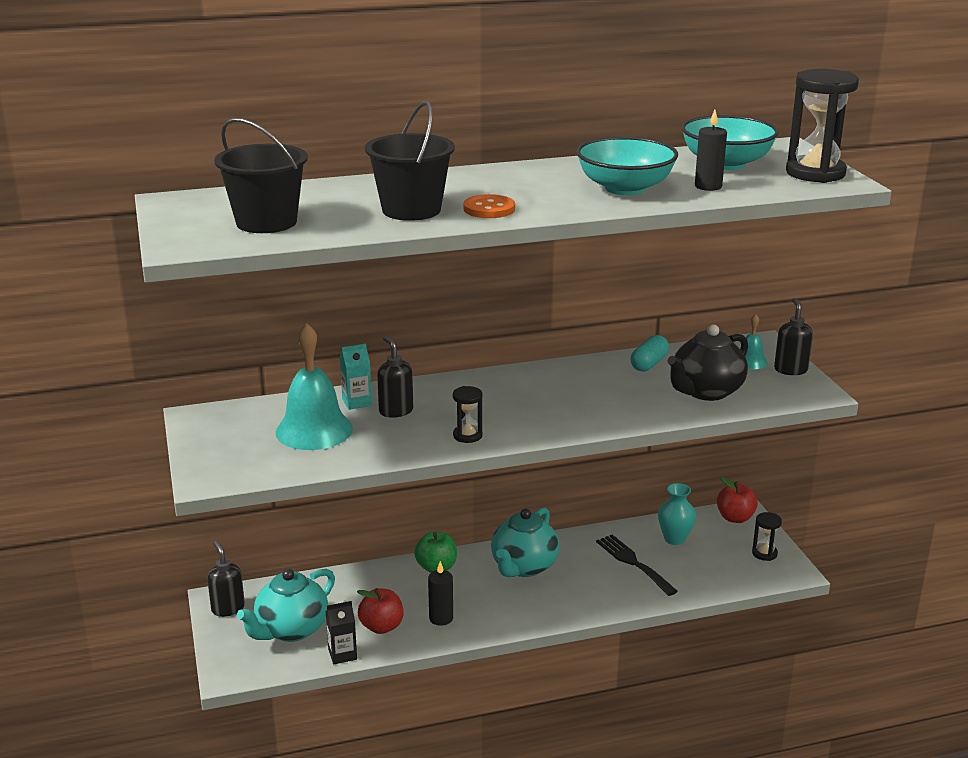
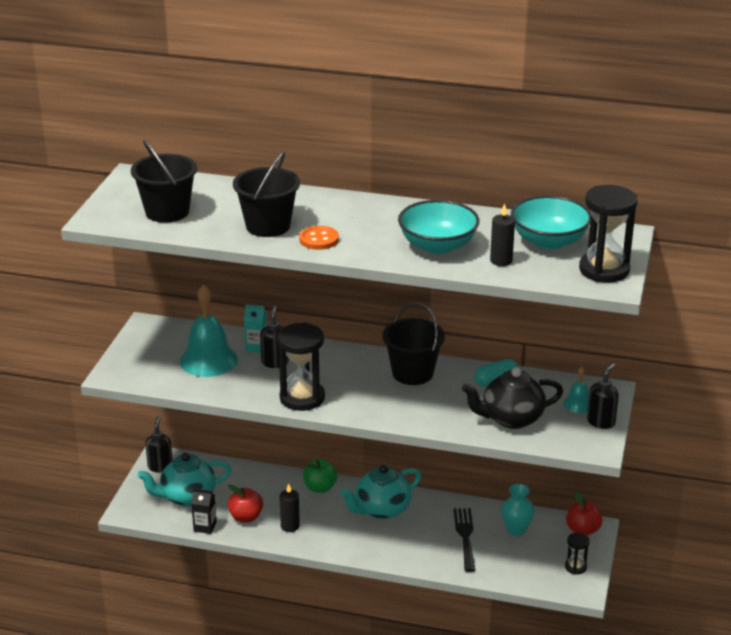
camera: 30 degrees right, 5 degrees up
(467, 436) = (302, 398): black hourglass -> black hourglass, size x1.99
(558, 380) = (412, 373): none -> black bucket

